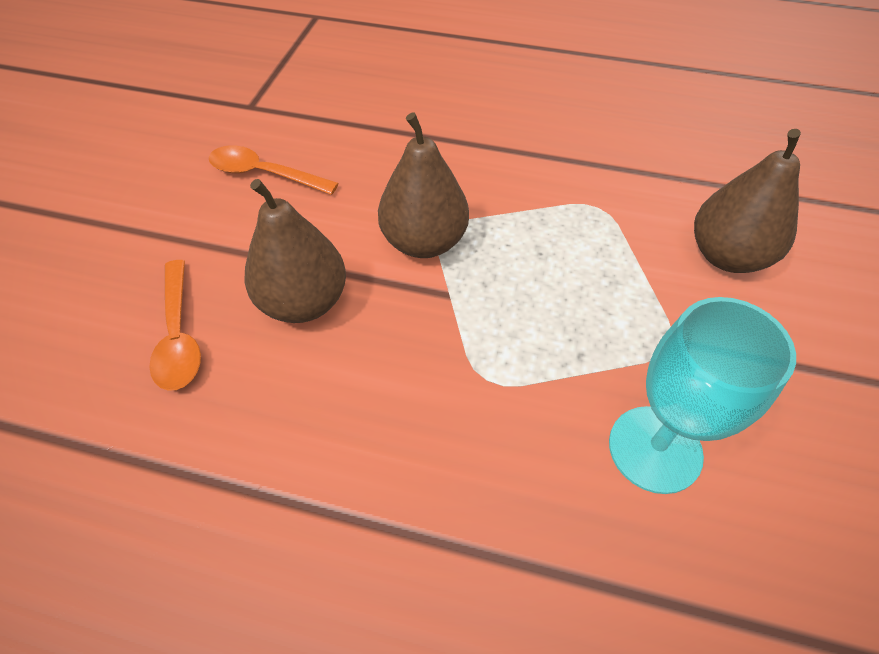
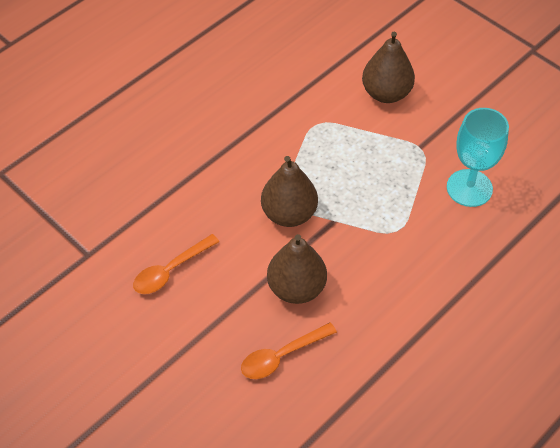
camera: 60 degrees left, 0 degrees up
(179, 335) = (282, 356): orange spoon -> orange spoon turned 135 degrees clockwise

